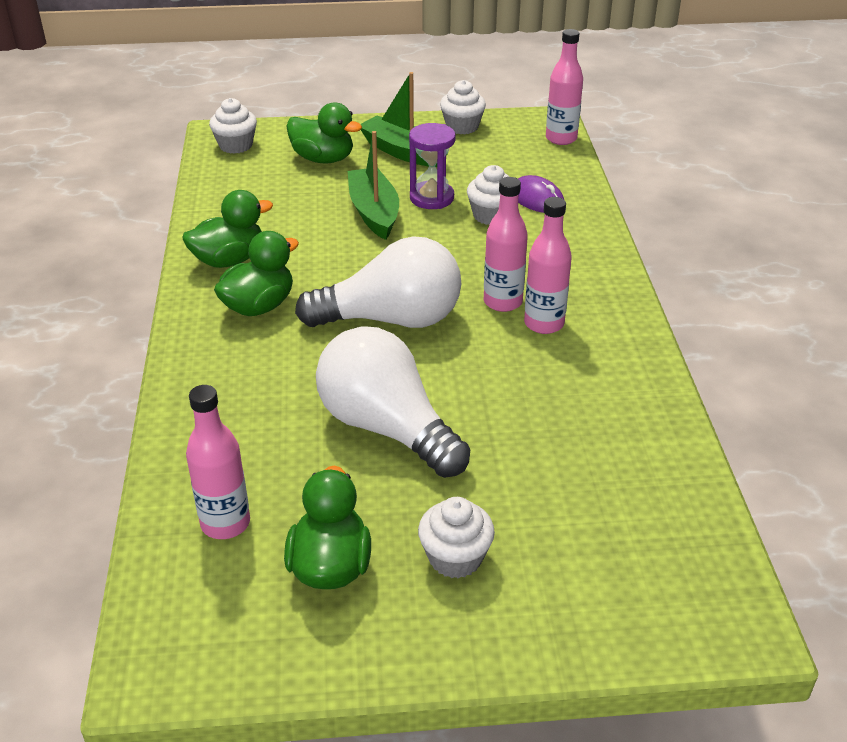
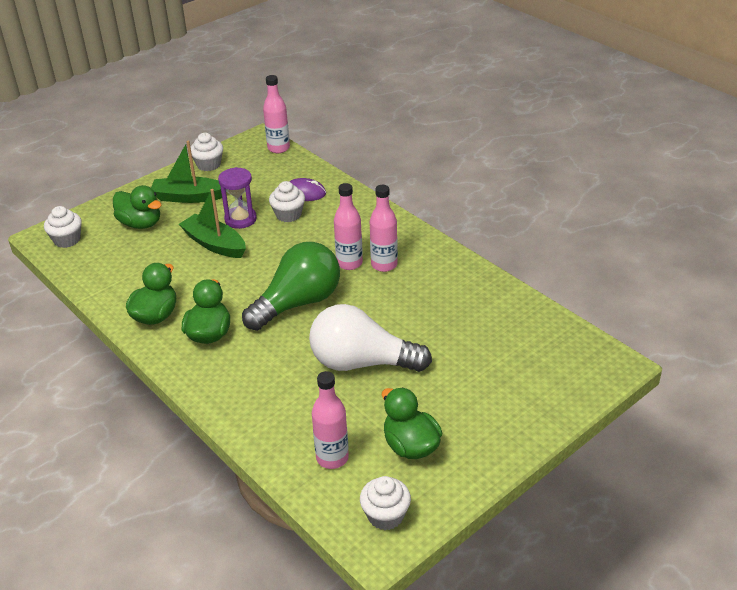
camera: 35 degrees left, 0 degrees up
(323, 159) = (140, 223): green duck -> green duck turned 45 degrees clockwise
(391, 319) = (298, 303): white light bulb -> green light bulb
(455, 558) = (466, 406): white cupcake -> white cupcake (385, 515)

